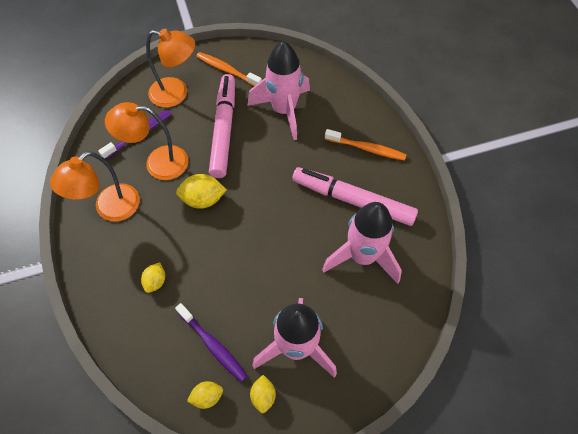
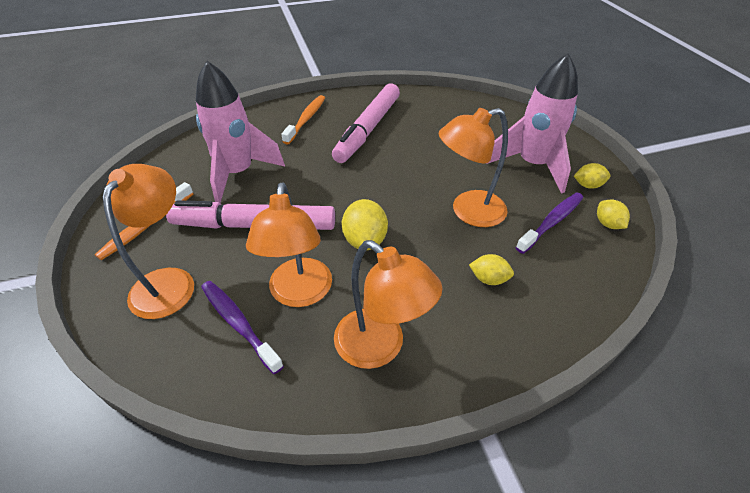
camera: 90 degrees left, 15 degrees down
(230, 277) = (468, 211): none -> orange lamp
(362, 256) = (430, 126): pink rocket -> none

